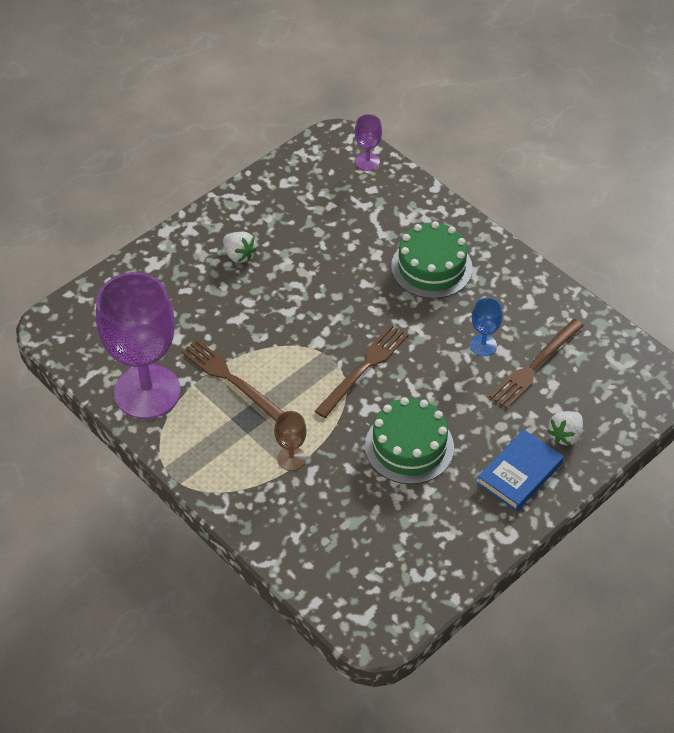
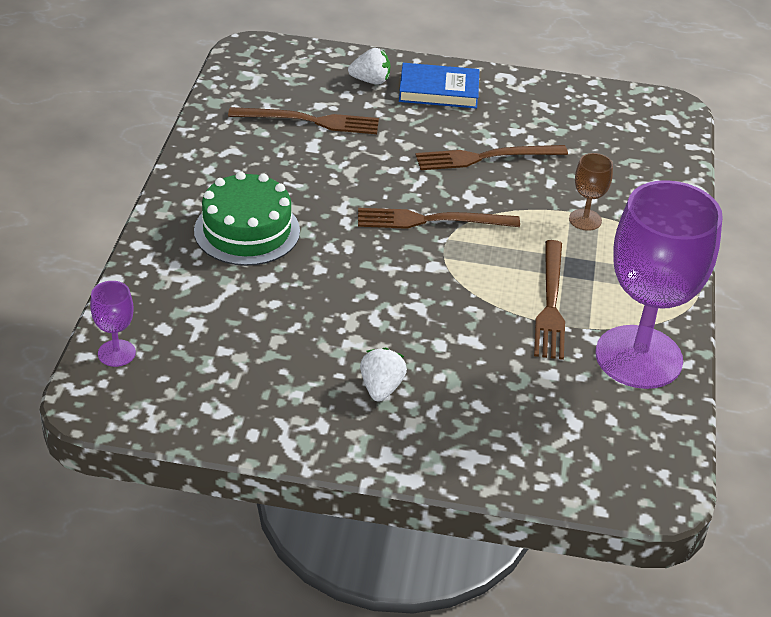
camera: 130 degrees left, 10 degrees down
(409, 446) = (485, 157): green cake -> brown fork
(483, 345) = (318, 159): blue goblet -> none

